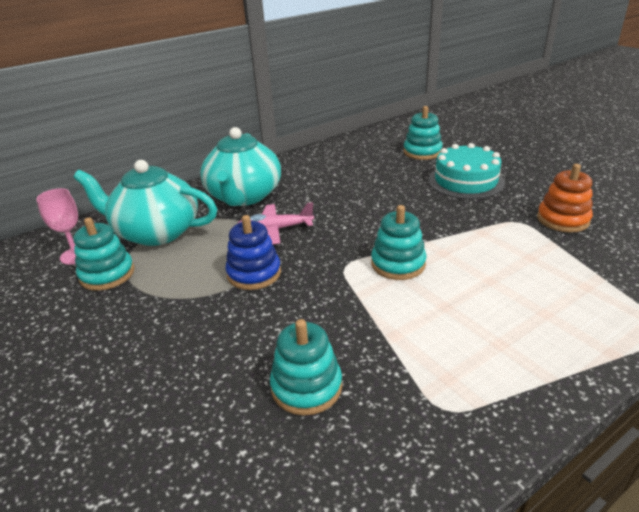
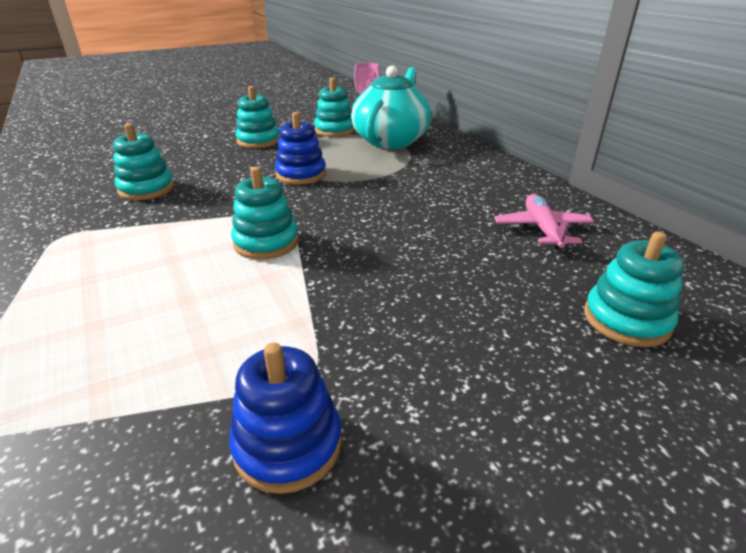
camera: 95 degrees right, 0 degrees up
(133, 332) = (258, 141): none -> turquoise stacking toy
(244, 196) = (453, 171): turquoise teapot -> none
(274, 230) = (373, 184): pink plane -> pink plane (542, 229)
(465, 181) = (484, 348): turquoise cake -> none
(563, 220) = (288, 444): orange stacking toy -> blue stacking toy

